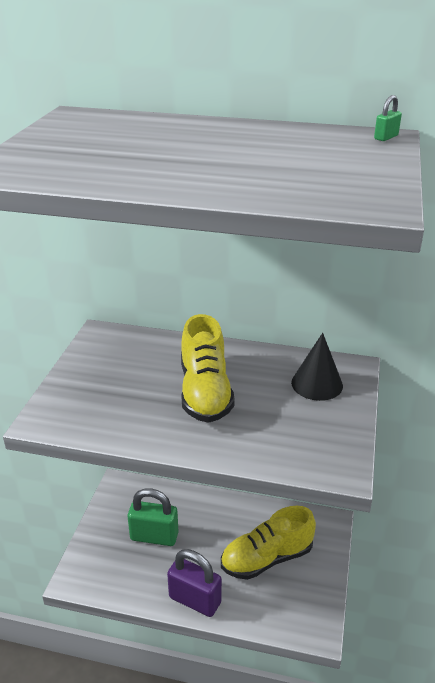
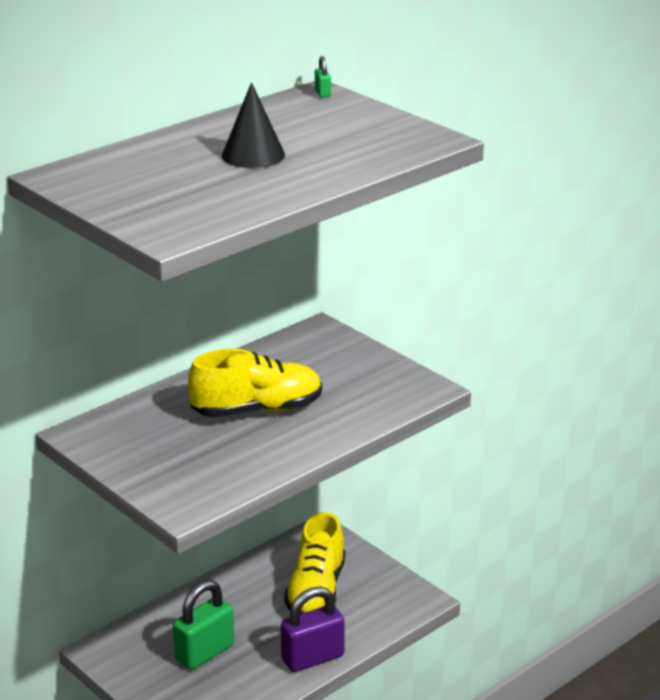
camera: 55 degrees left, 5 degrees down
(205, 392) = (257, 410): yellow shoe -> yellow shoe turned 45 degrees counterclockwise
(317, 384) = (318, 354): black cone -> black cone (253, 155)

